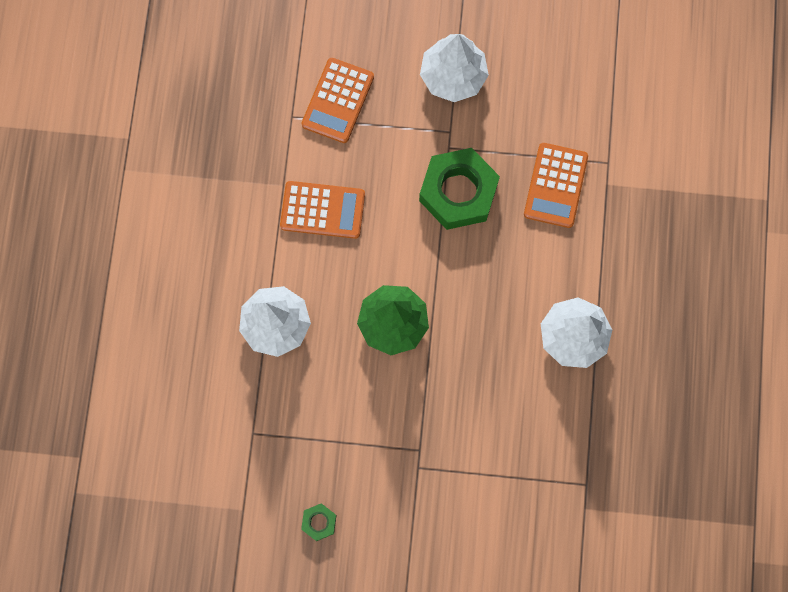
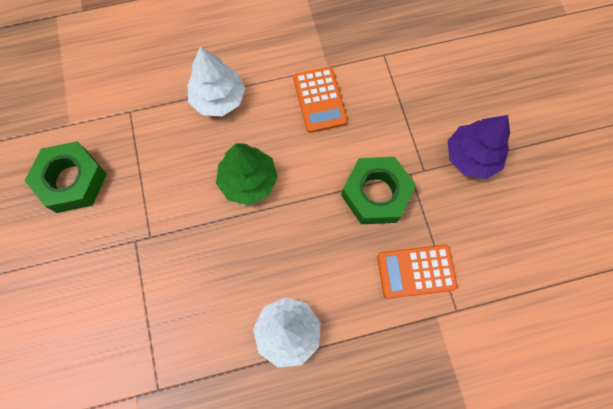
camera: 70 degrees right, 5 degrees down
(319, 522) = (72, 181): green nut -> green nut, size x2.29
(338, 101) = (411, 81): orange calculator -> none
(453, 76) = (471, 157): white tree -> purple tree

